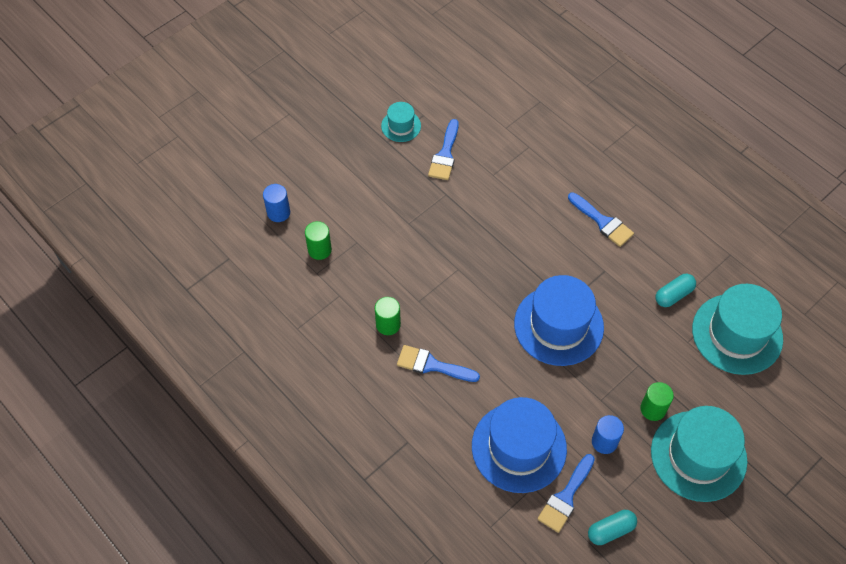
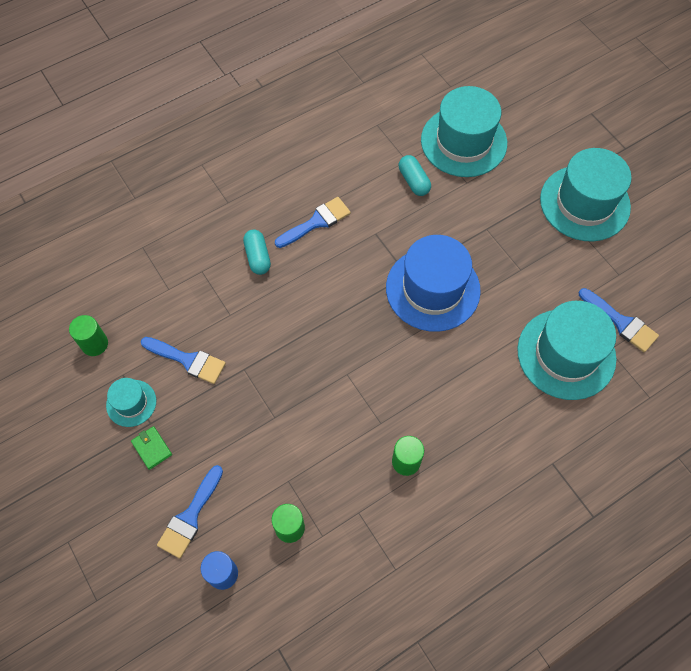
camera: 80 degrees left, 5 degrees up
(367, 147) = (152, 448): none -> green wallet
(432, 365) = (463, 422): blue brush -> blue brush (190, 516)
(519, 447) = (566, 354): blue hat -> turquoise hat
(604, 442) = (565, 276): blue cylinder -> none
(610, 530) = (655, 291): turquoise capsule -> turquoise capsule (258, 257)
(653, 409) = (534, 228): green cylinder -> green cylinder (94, 344)

